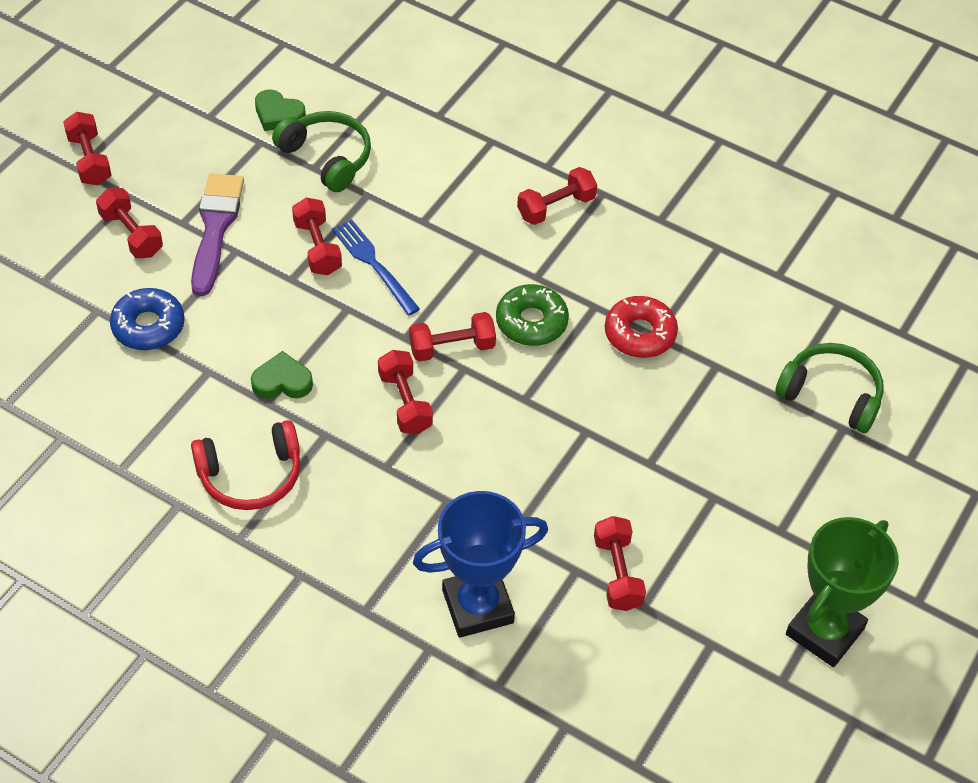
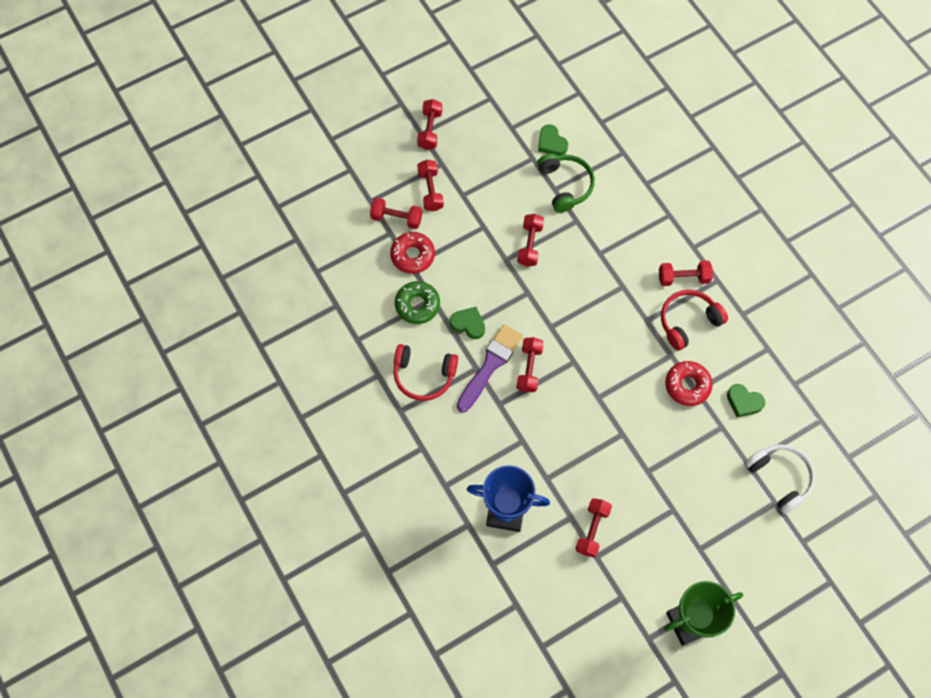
camera: 30 degrees right, 15 degrees up
(148, 326) = (412, 255): blue donut -> red donut
(215, 228) = (479, 206): purple brush -> purple brush (490, 365)
(373, 263) = (556, 269): blue fork -> none
(452, 347) = (573, 345): red dumbbell -> red dumbbell (396, 218)
(531, 322) = (628, 349): green donut -> green donut (417, 305)
(594, 256) = (688, 321): none -> red headphones
(727, 323) = (743, 402): none -> green heart
(831, 394) = (780, 477): green headphones -> white headphones

